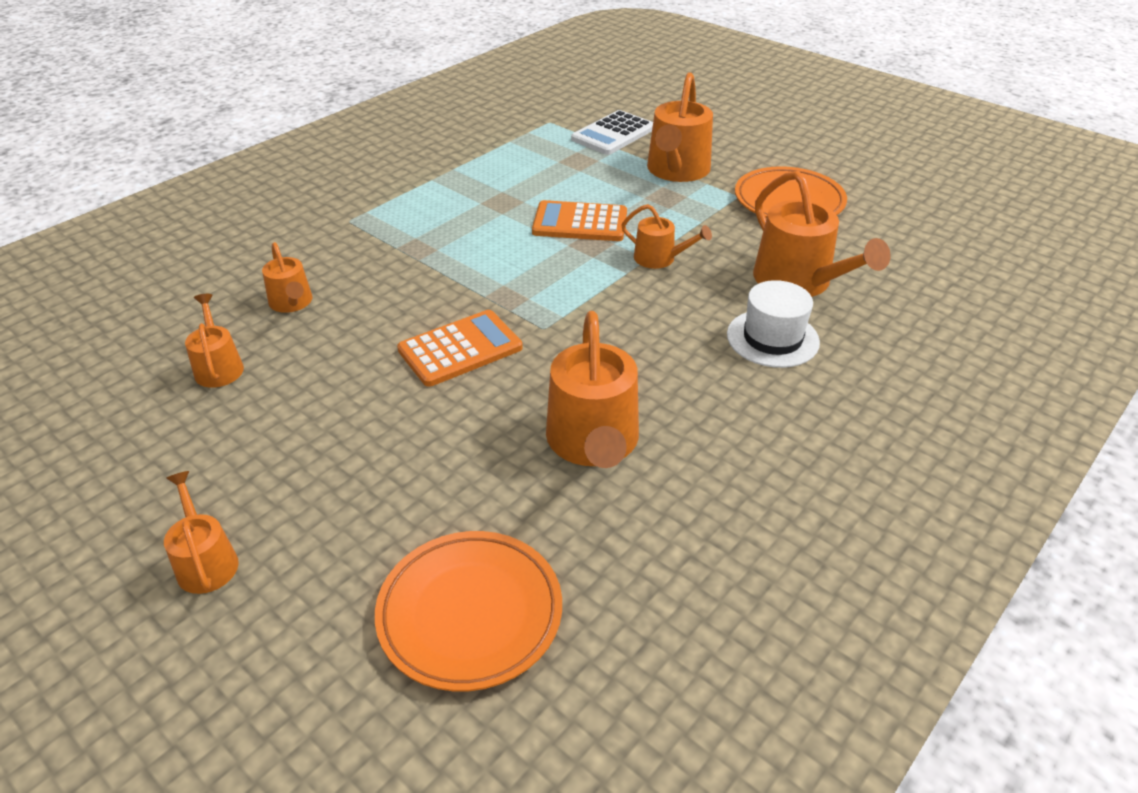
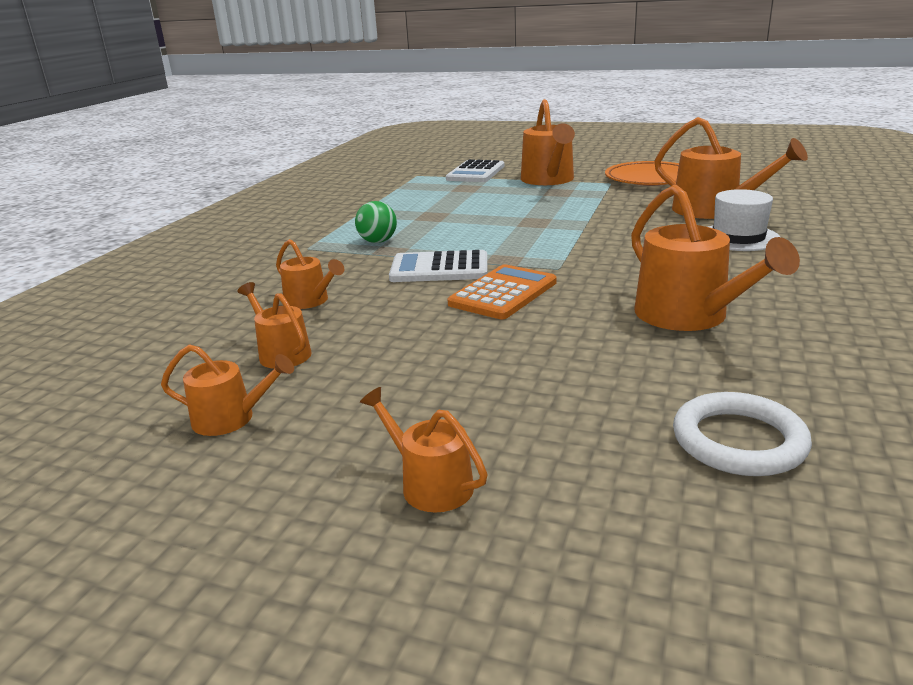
camera: 20 degrees left, 15 degrees down
(418, 230) = (378, 241): none -> green ball
(437, 292) = (439, 268): none -> white calculator
(470, 613) = (738, 441): orange plate -> white ring
(580, 223) = (510, 214): orange calculator -> none
(659, 258) = (597, 219): orange watering can -> orange watering can (230, 419)

